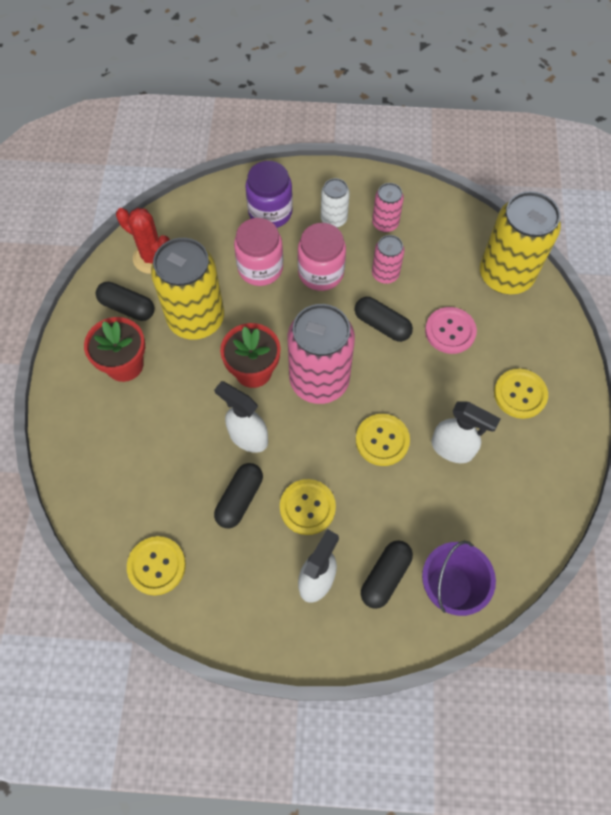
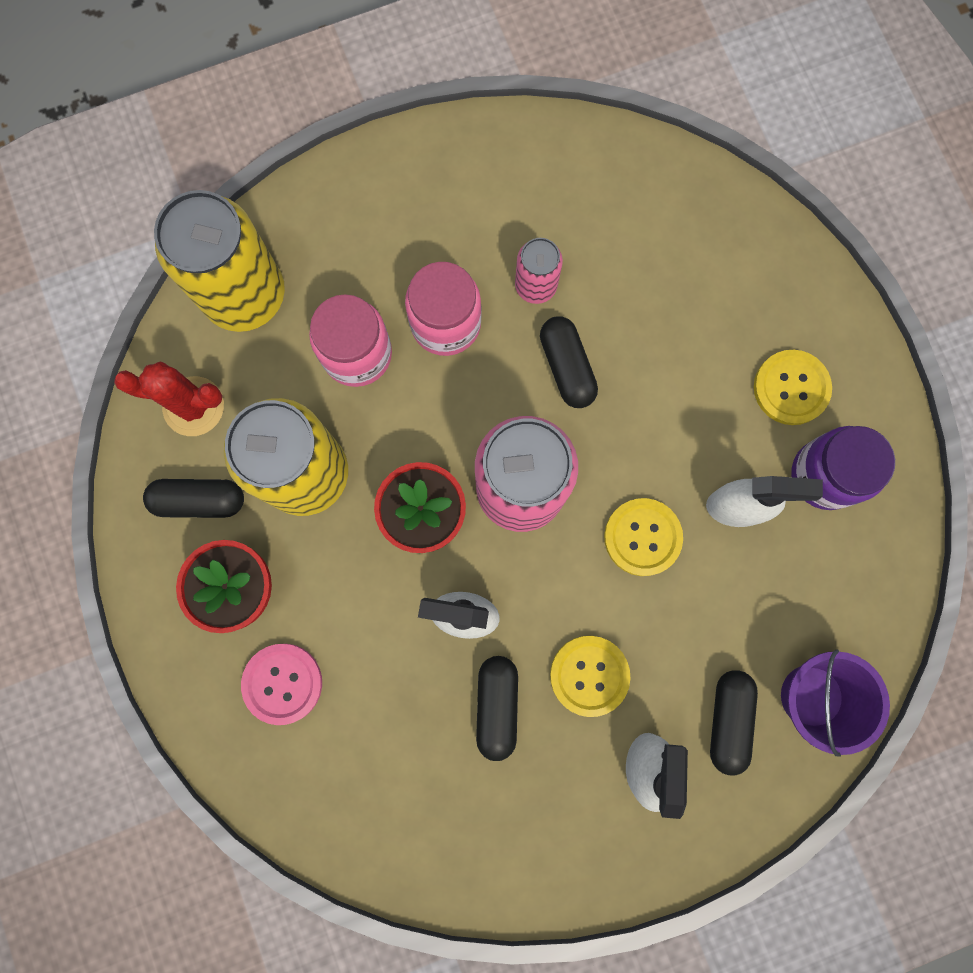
camera: 25 degrees left, 15 degrees up
(156, 566) = (435, 845): yellow button -> none
(270, 212) = (327, 257): purple jar -> purple jar (825, 475)
(333, 219) = (423, 228): white can -> none
(382, 325) = (567, 367): black capsule -> black capsule turned 60 degrees clockwise
(385, 223) = (499, 203): pink can -> none
(450, 331) = (662, 335): pink button -> pink button (282, 683)
(505, 275) = (700, 214): yellow can -> yellow can (245, 295)

